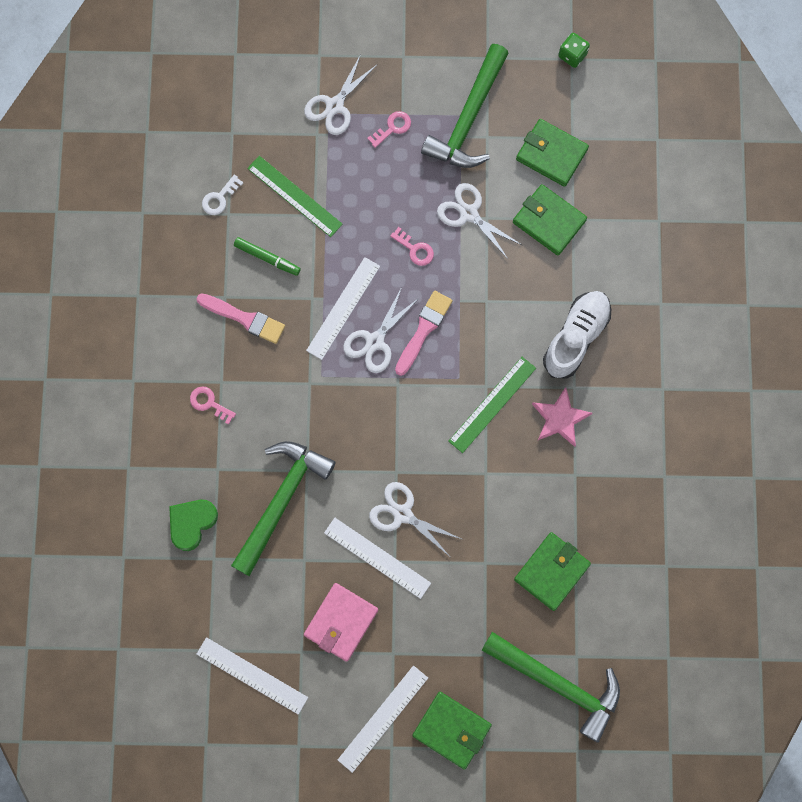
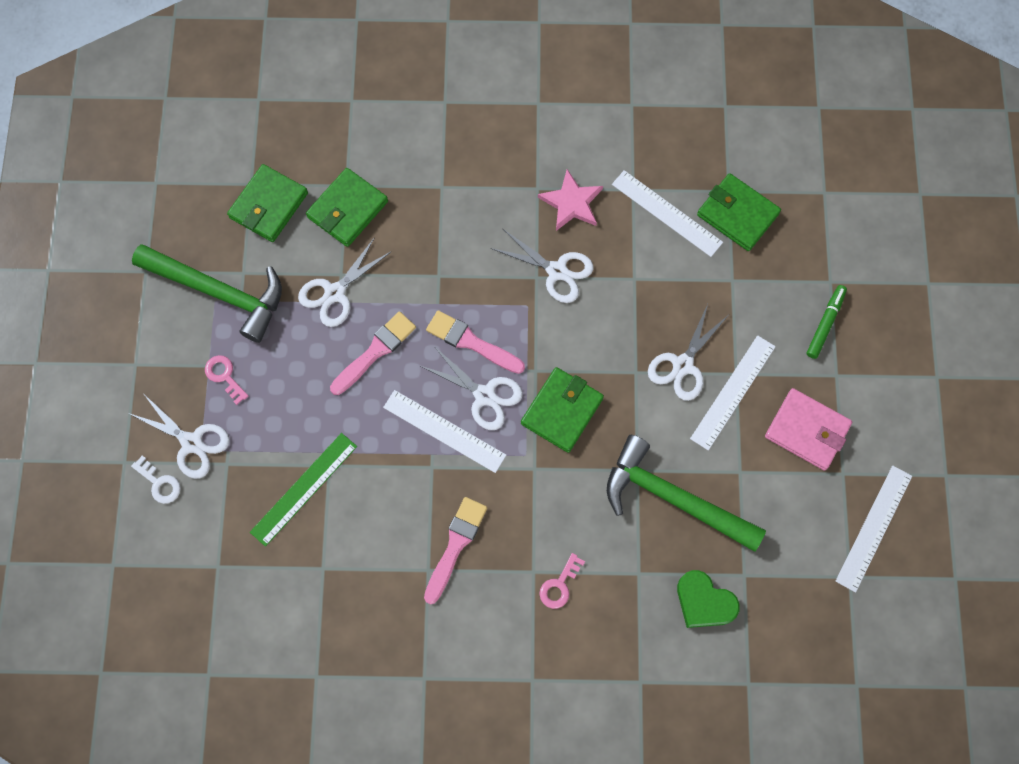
camera: 90 degrees left, 5 degrees down
(219, 198) = (302, 579): white key -> white key (159, 483)
(267, 258) = (380, 520): green marker -> green marker (825, 323)
(383, 718) = (907, 385): white ruler -> white ruler (667, 213)
(415, 249) = (375, 351): pink key -> pink brush
(452, 730) = (912, 315): green wallet -> green wallet (562, 411)
(492, 404) = (557, 271): green ruler -> white scissors
(557, 683) = (854, 211): green hammer -> none
(572, 55) = (151, 181): green dice -> none
(576, 337) = (481, 185): white shoe -> none

